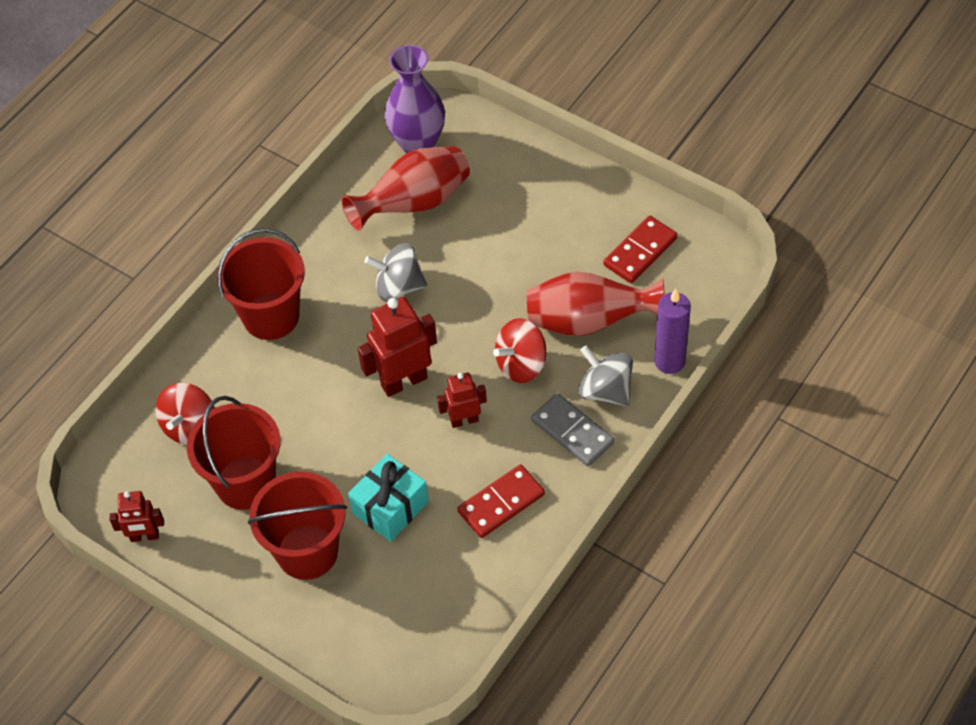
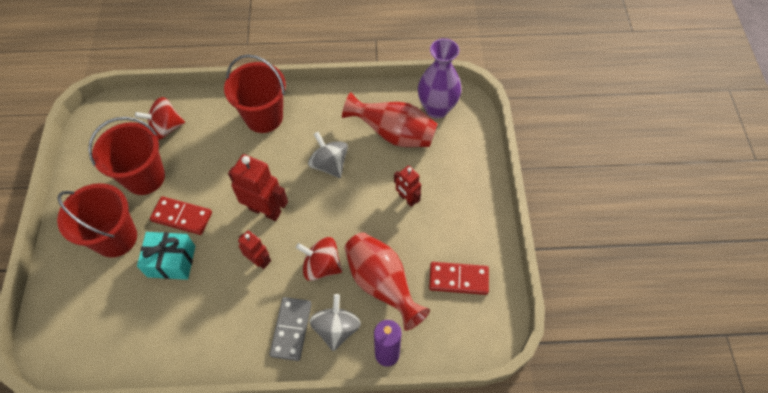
camera: 50 degrees right, 5 degrees up
(144, 536) = (82, 153): red robot -> red robot (407, 199)
(501, 503) = (211, 322): red domino -> red domino (182, 217)

